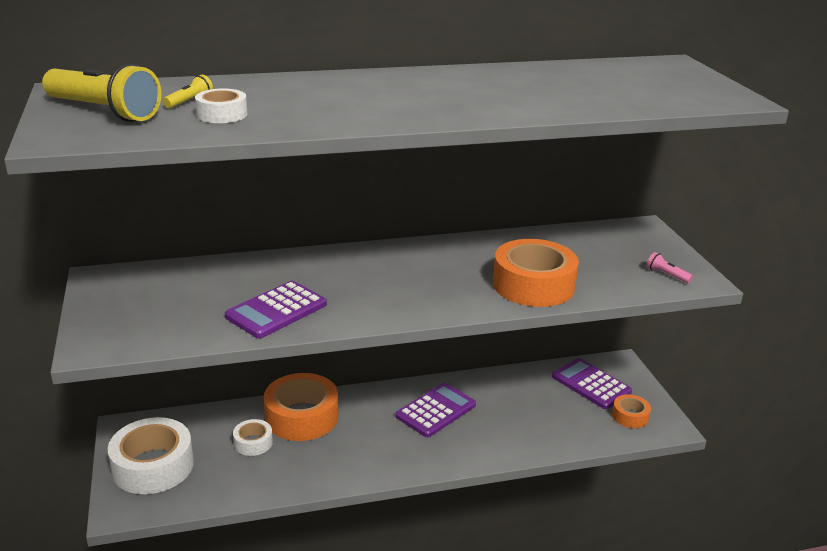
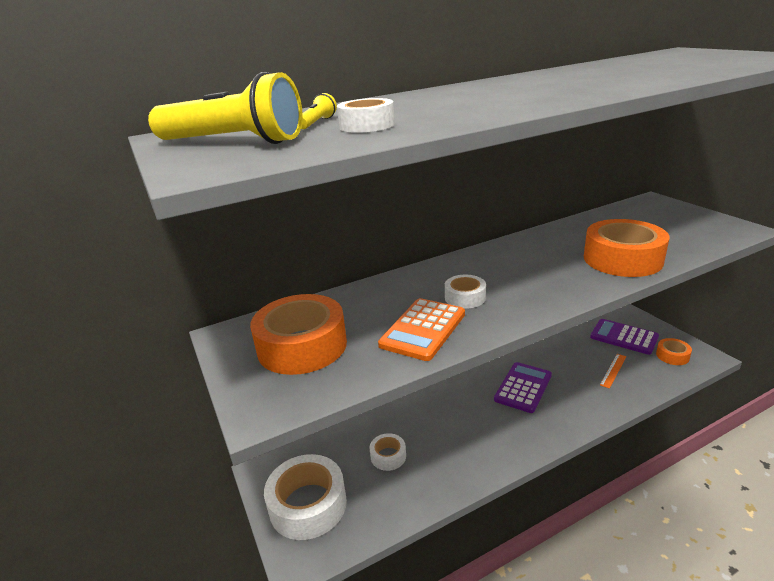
camera: 10 degrees left, 0 degrees up
(276, 310) = (423, 329): purple calculator -> orange calculator
(302, 417) = (416, 420): orange tape -> orange tape (302, 346)
(340, 290) = (465, 297): none -> white tape
(549, 416) = (613, 370): none -> orange ruler
(667, 275) = (713, 230): pink flashlight -> none

